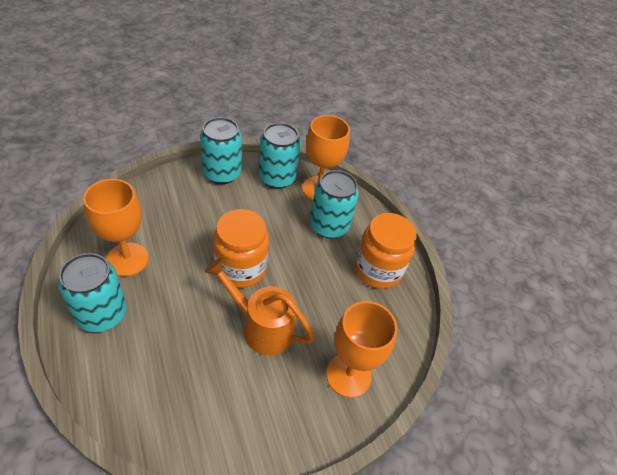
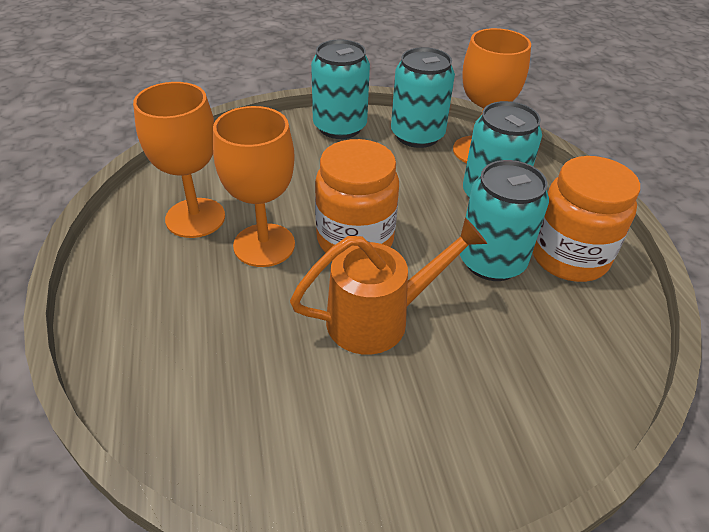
camera: 15 degrees right, 5 degrees down
(102, 314) = (148, 281): turquoise can -> turquoise can (491, 261)
(261, 327) = (379, 318): orange watering can -> orange watering can turned 120 degrees clockwise
(348, 375) = (519, 401): orange goblet -> orange goblet (264, 245)

